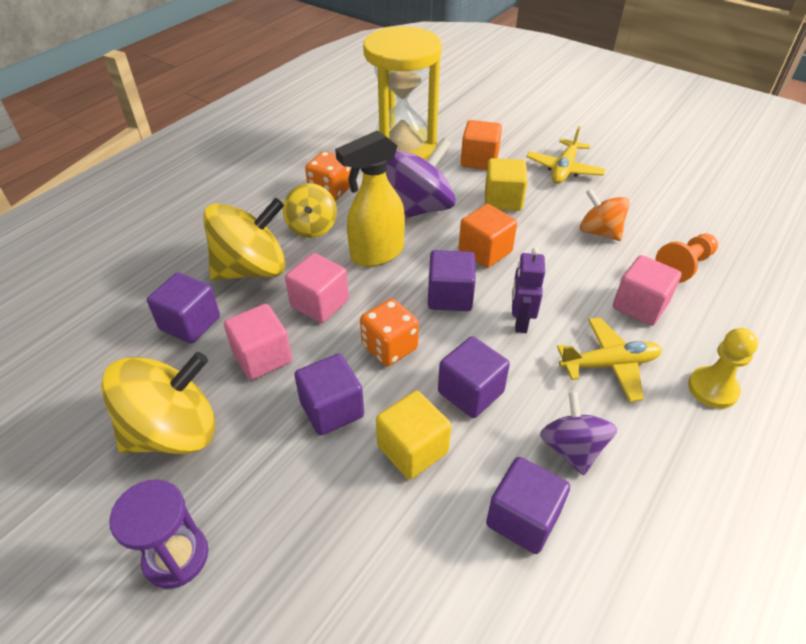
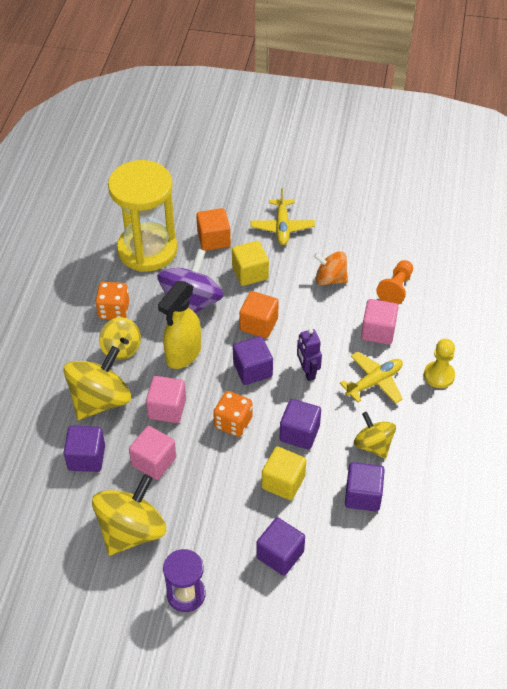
camera: 25 degrees left, 5 degrees up
(332, 409) = (221, 478): purple cube -> purple cube (280, 555)
(572, 448) = (373, 445): purple spinning top -> yellow spinning top

